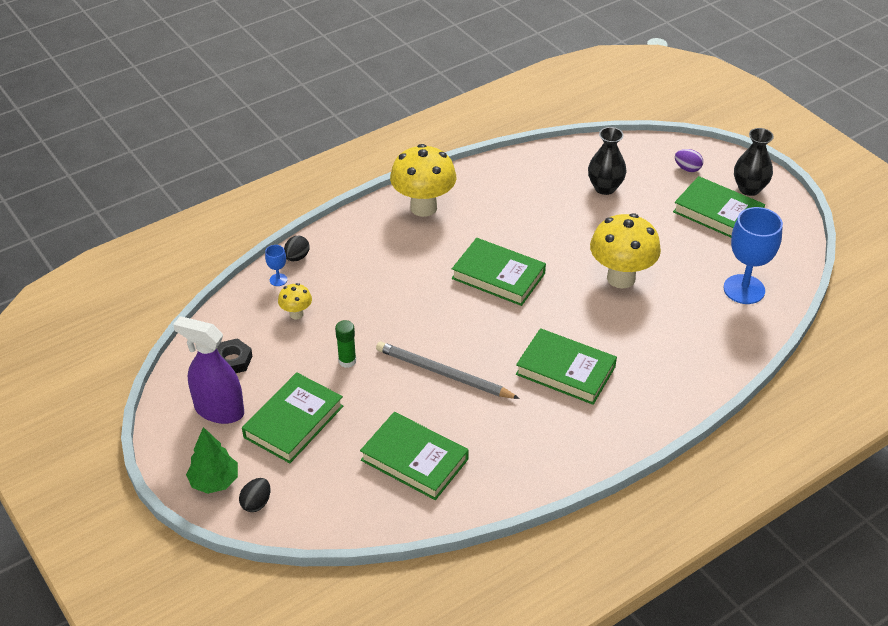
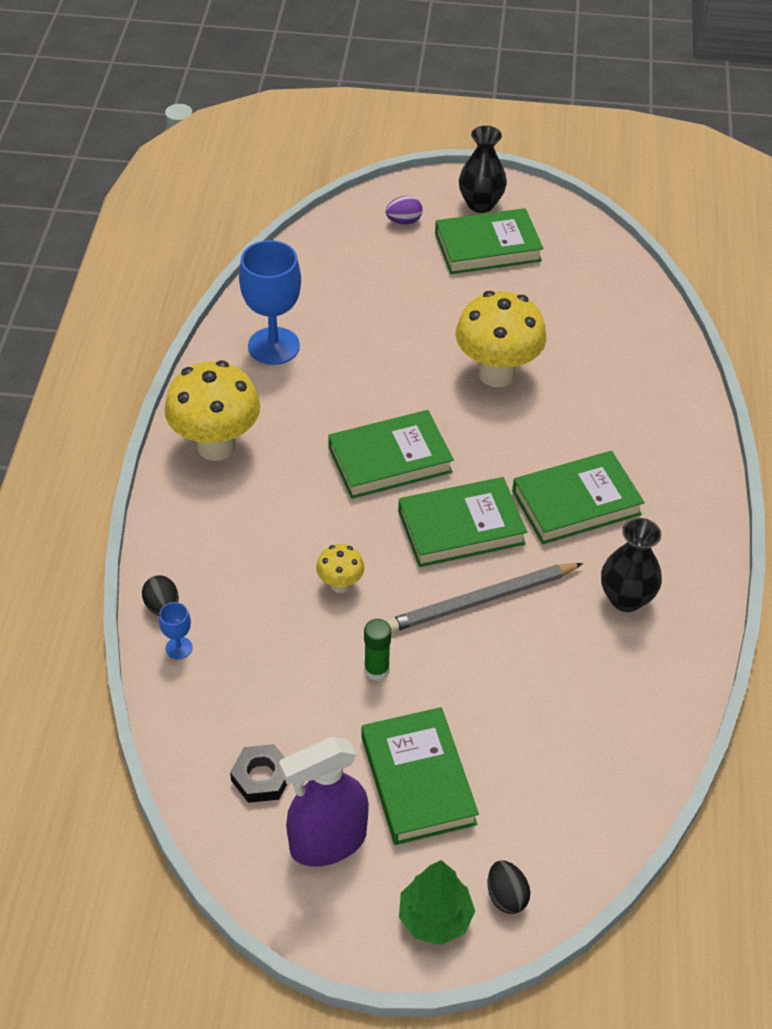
camera: 50 degrees left, 5 degrees up
(296, 314) = (253, 667): yellow mushroom -> yellow mushroom (340, 585)
(414, 459) = (577, 708): green book -> green book (461, 527)
(605, 188) = (359, 294): black vase -> black vase (626, 598)
(744, 289) = (604, 304): blue goblet -> blue goblet (273, 346)

